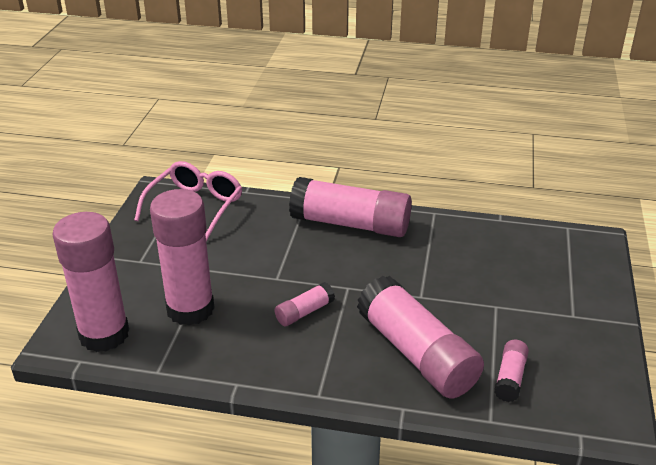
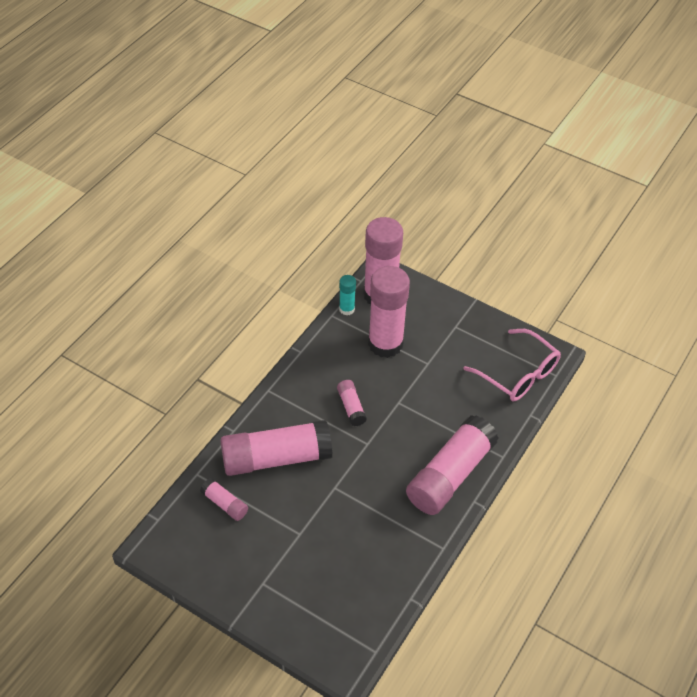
camera: 110 degrees right, 15 degrees up
(141, 359) = (347, 309): none -> turquoise glue stick

